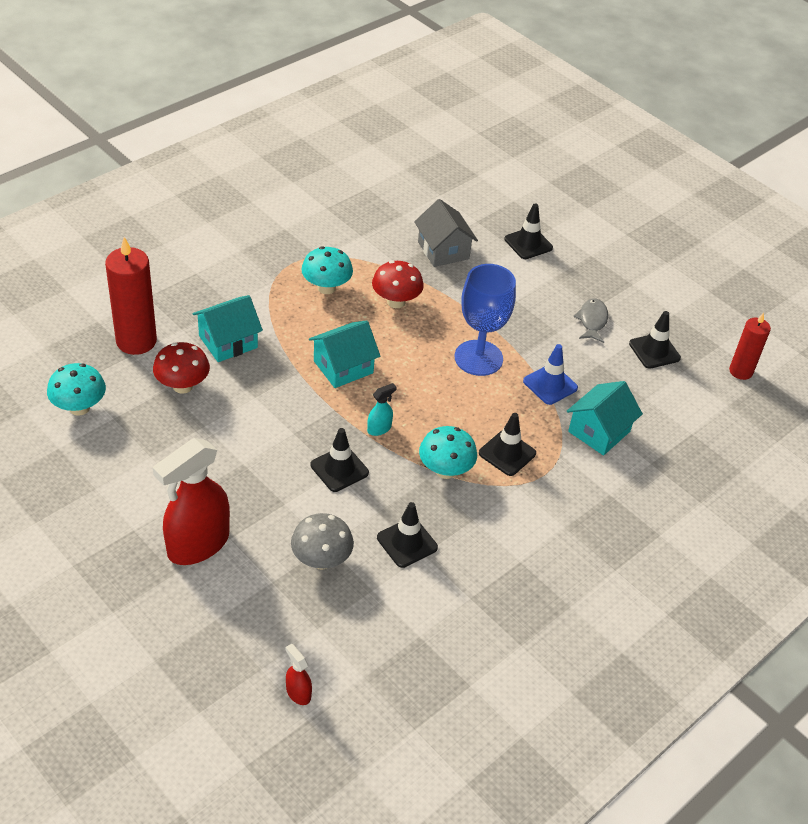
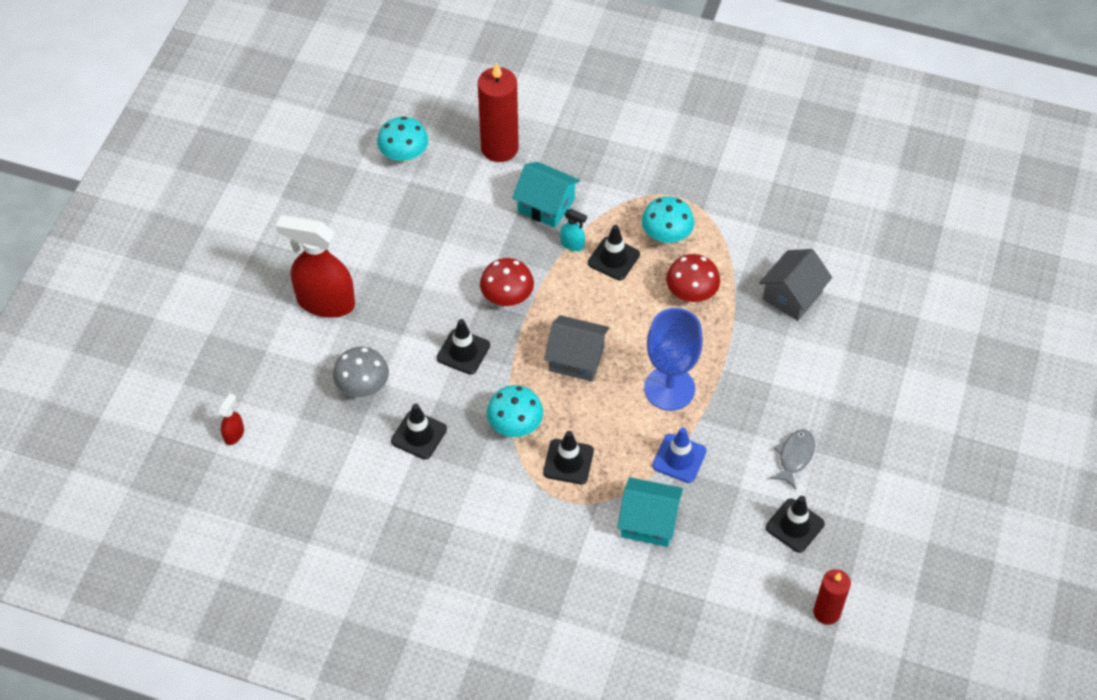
camera: 65 degrees right, 10 degrees up
(182, 386) = (474, 204): red mushroom -> red mushroom (507, 298)
(343, 367) = (579, 296): turquoise house -> none
(379, 428) = (528, 357): turquoise spray bottle -> turquoise spray bottle (572, 244)
(405, 399) = (576, 358): none -> grey house
(528, 243) = (863, 357): black traffic cone -> black traffic cone (613, 258)
(592, 321) = (794, 457): grey fish -> grey fish turned 45 degrees counterclockwise

